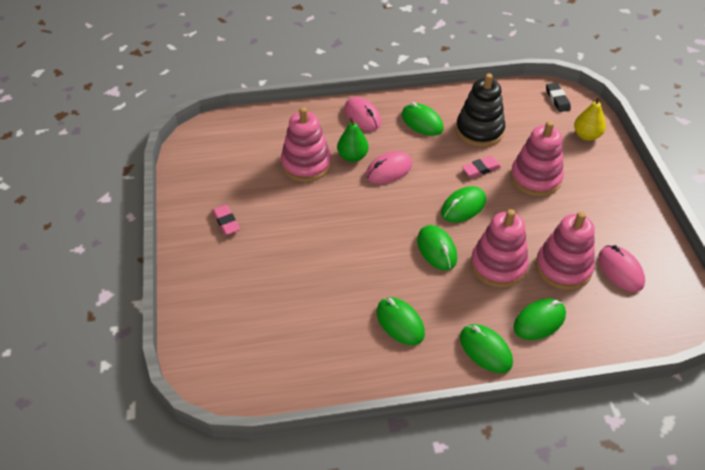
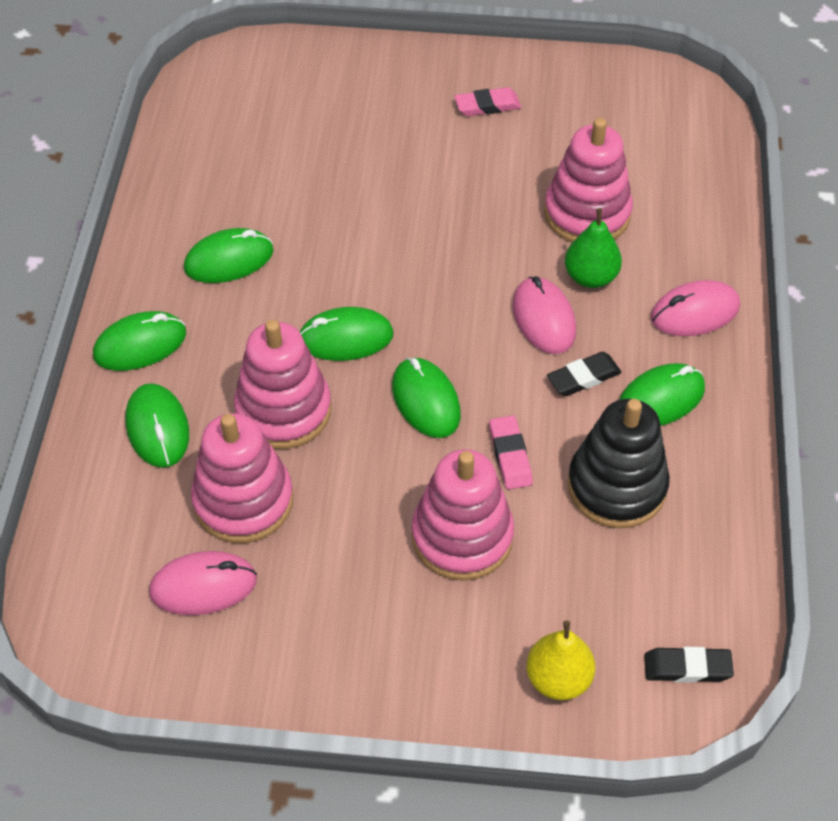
camera: 105 degrees right, 5 degrees up
(421, 150) = (583, 377): none -> black eraser

